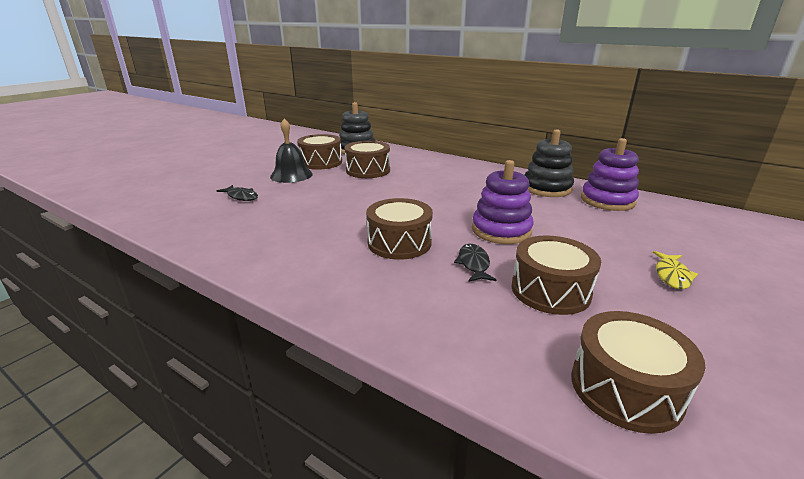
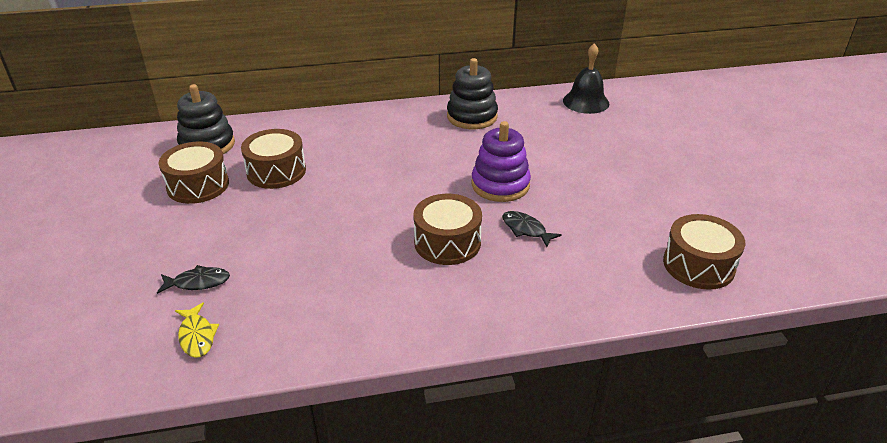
camera: 45 degrees left, 10 degrees up
(291, 175) = (198, 222): black bell -> black bell (586, 102)
(550, 290) = (595, 222): brown drum -> none
(607, 200) = (530, 110): purple stacking toy -> none
(672, 275) = (639, 168): yellow fish -> yellow fish (197, 336)

